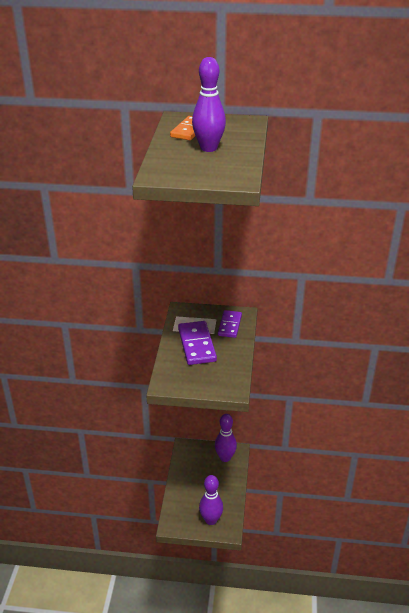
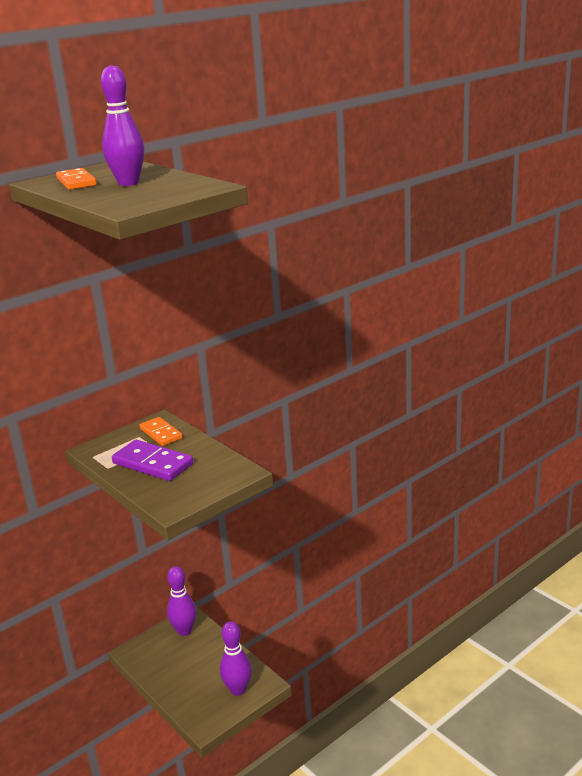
camera: 45 degrees left, 10 degrees down
(229, 325) = (161, 433): purple domino -> orange domino

